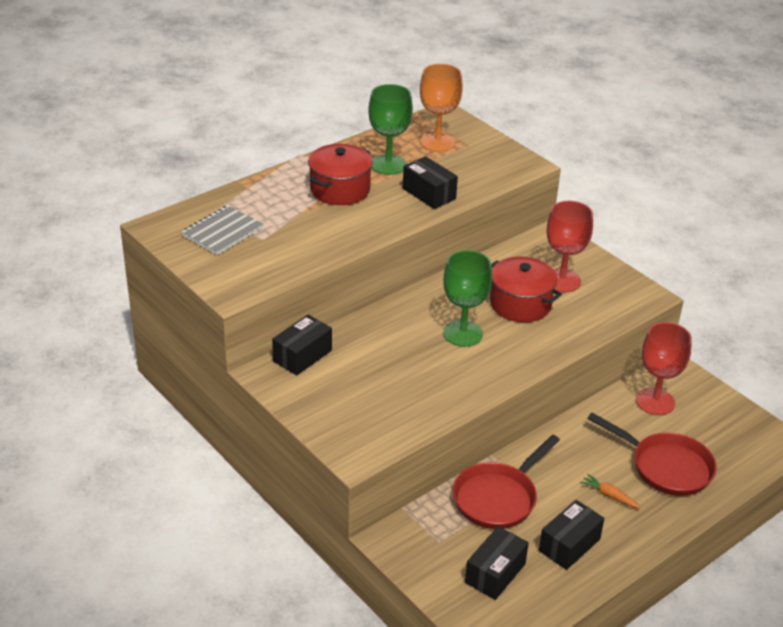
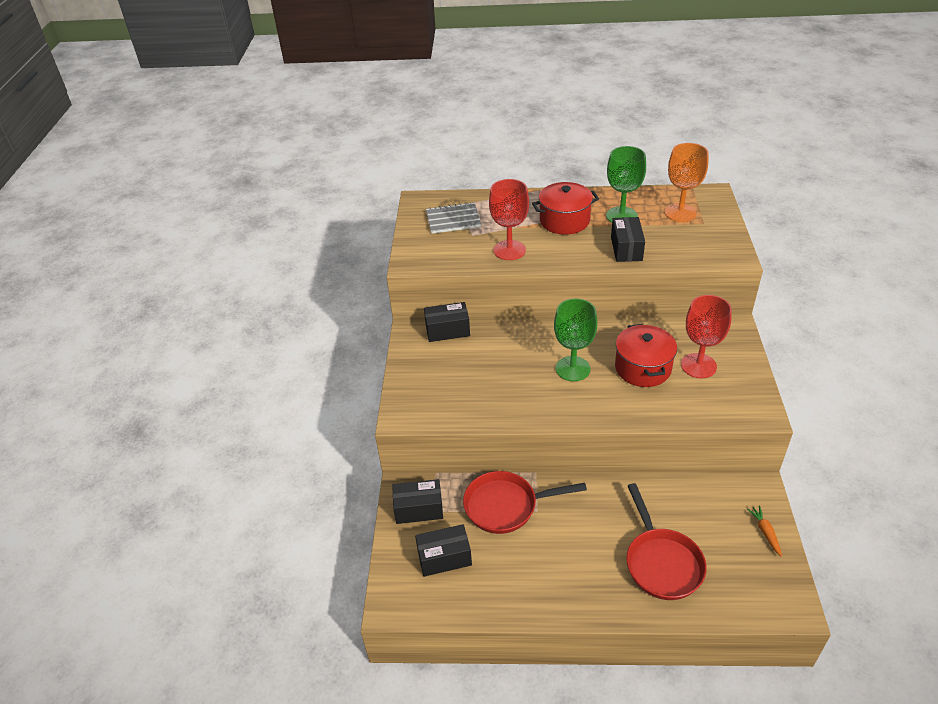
camera: 45 degrees right, 5 degrees up
(569, 545) = (518, 573): black box -> black box (419, 509)
(609, 495) = (590, 556): orange carrot -> orange carrot (765, 532)
(655, 401) = (711, 505): red goblet -> red goblet (509, 250)

